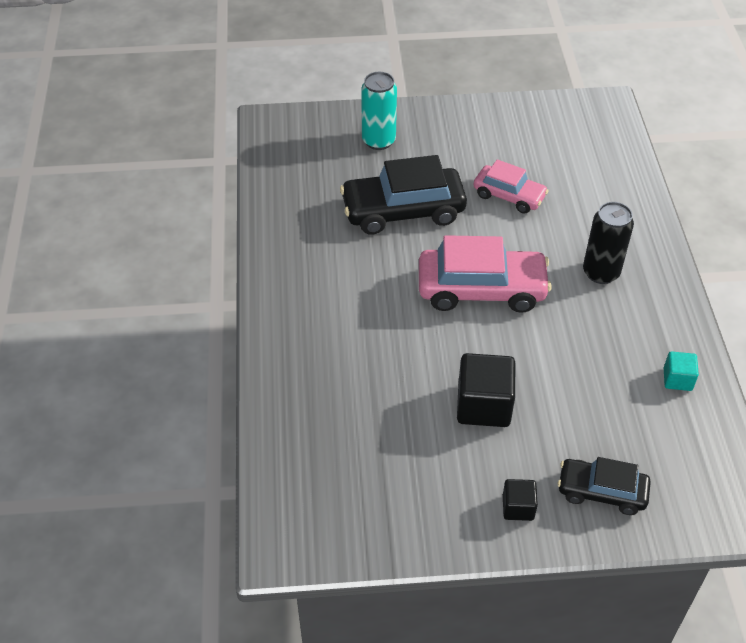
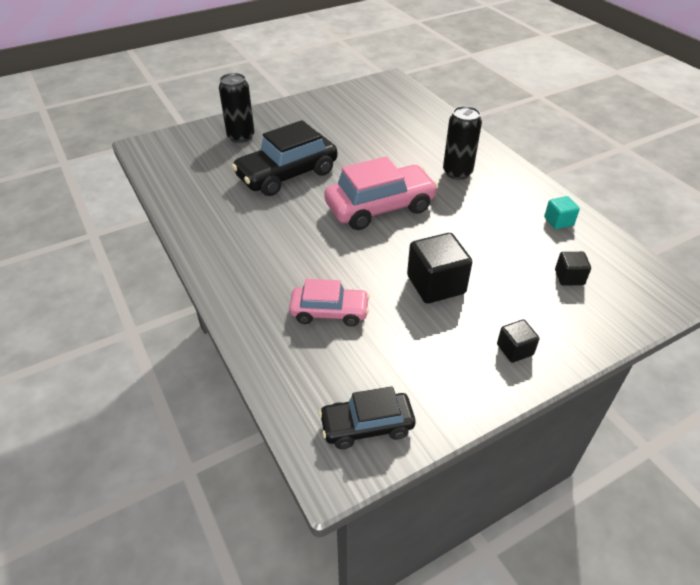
camera: 25 degrees left, 5 degrees down
(378, 141) = (241, 137): turquoise can -> black can
(509, 196) = (360, 145): pink car -> pink car (329, 312)
(601, 491) = (566, 314): black car -> black car (367, 426)
(637, 452) = (569, 277): none -> black cube

